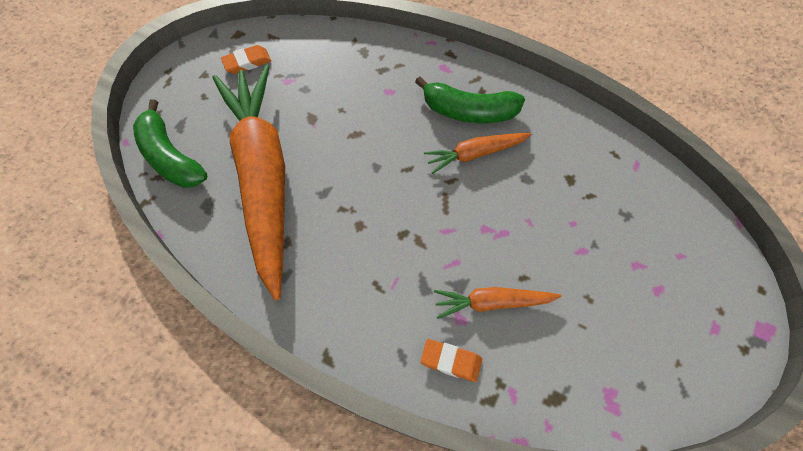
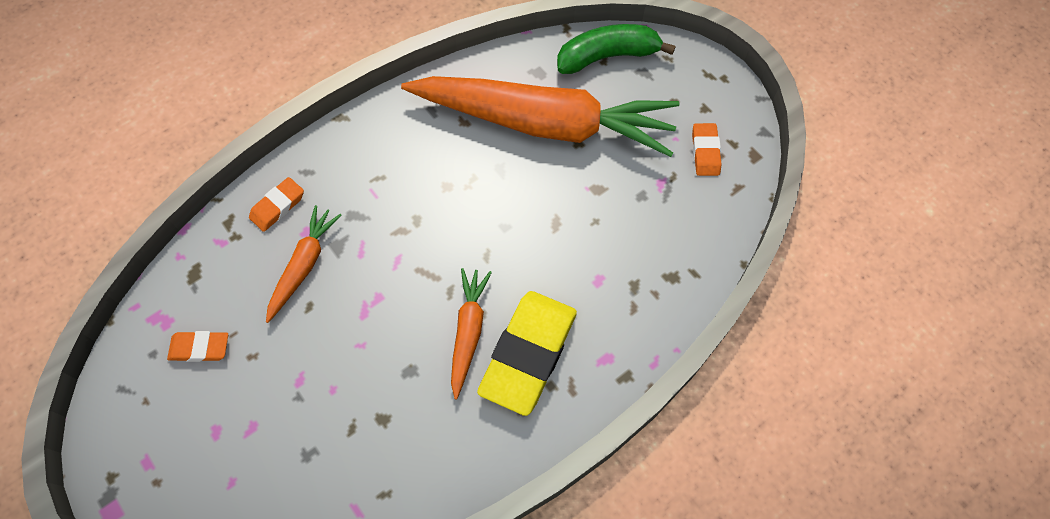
camera: 115 degrees right, 0 degrees up
(468, 111) = (528, 354): green banana -> yellow eraser
(611, 346) = (200, 348): none -> orange eraser

